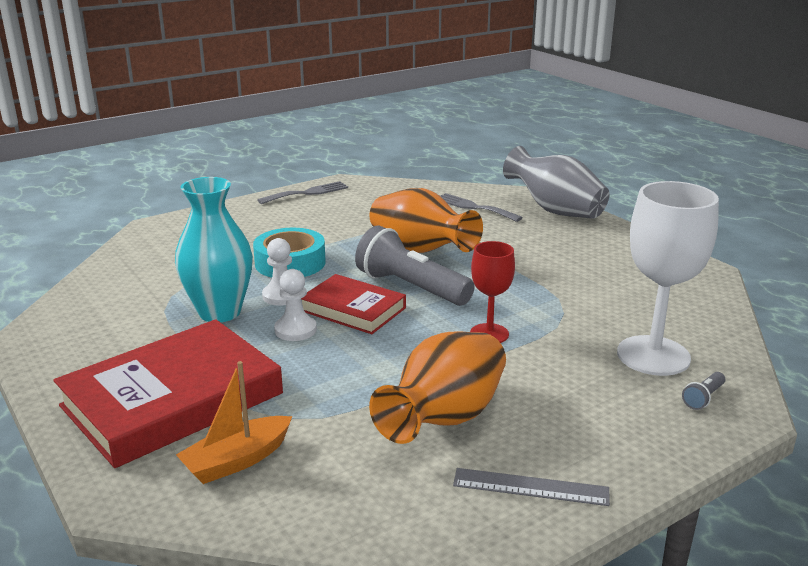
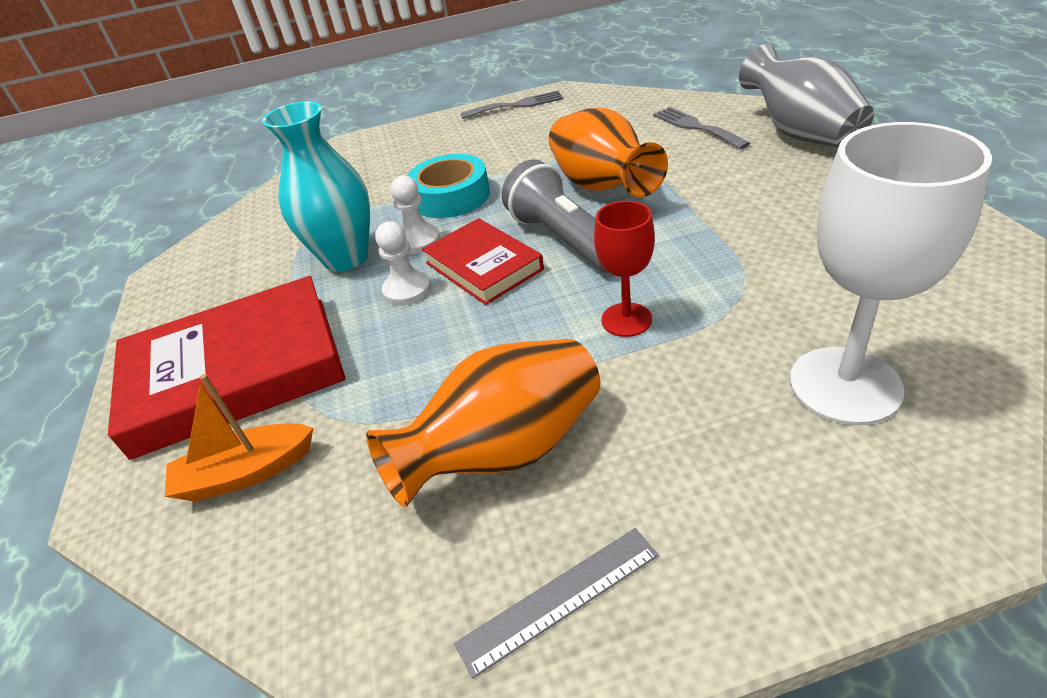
camera: 25 degrees right, 15 degrees up
(530, 487) = (559, 598): grey ruler -> grey ruler turned 60 degrees counterclockwise
(703, 398) = (897, 479): grey flashlight -> none

